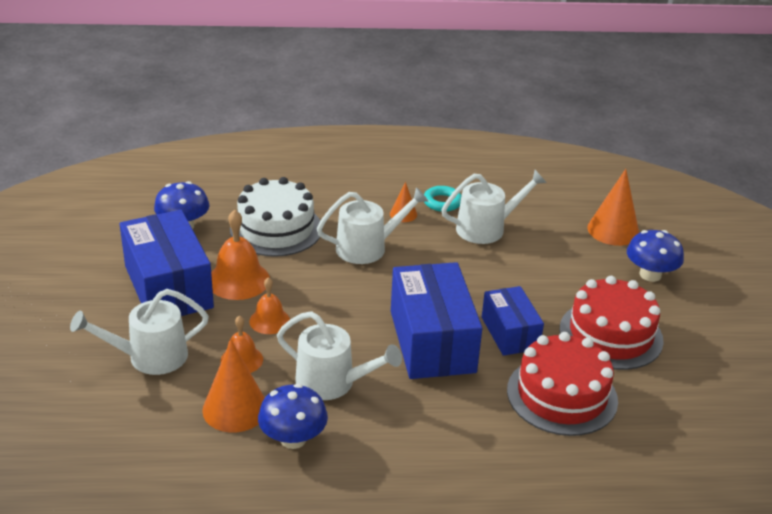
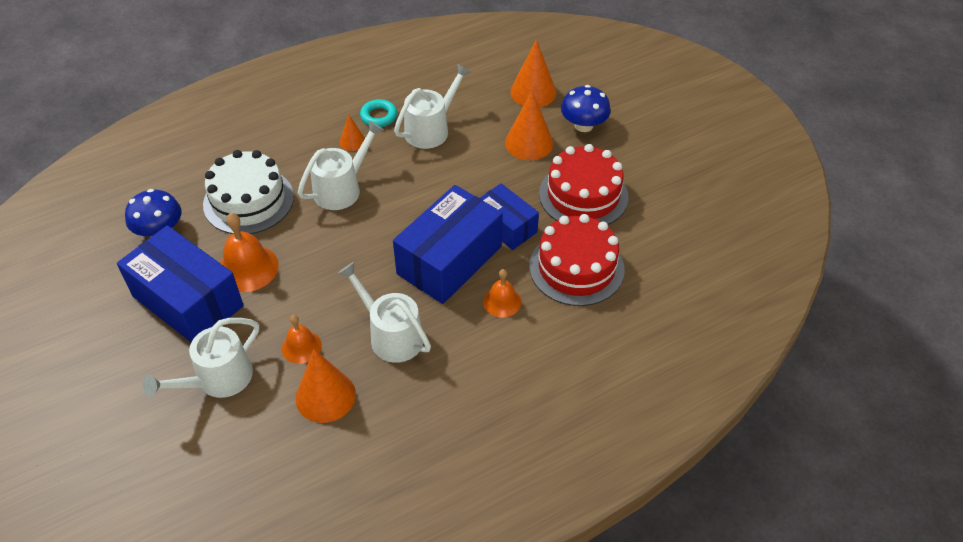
camera: 25 degrees left, 15 degrees up
(269, 321) = (301, 298): orange bell -> orange bell (502, 301)
(293, 439) = (391, 402): blue mushroom -> none
(332, 383) = (391, 335): white watering can -> white watering can turned 135 degrees counterclockwise
(432, 341) = (449, 260): blue box -> blue box turned 75 degrees clockwise
(580, 271) = (529, 143): none -> orange cone

